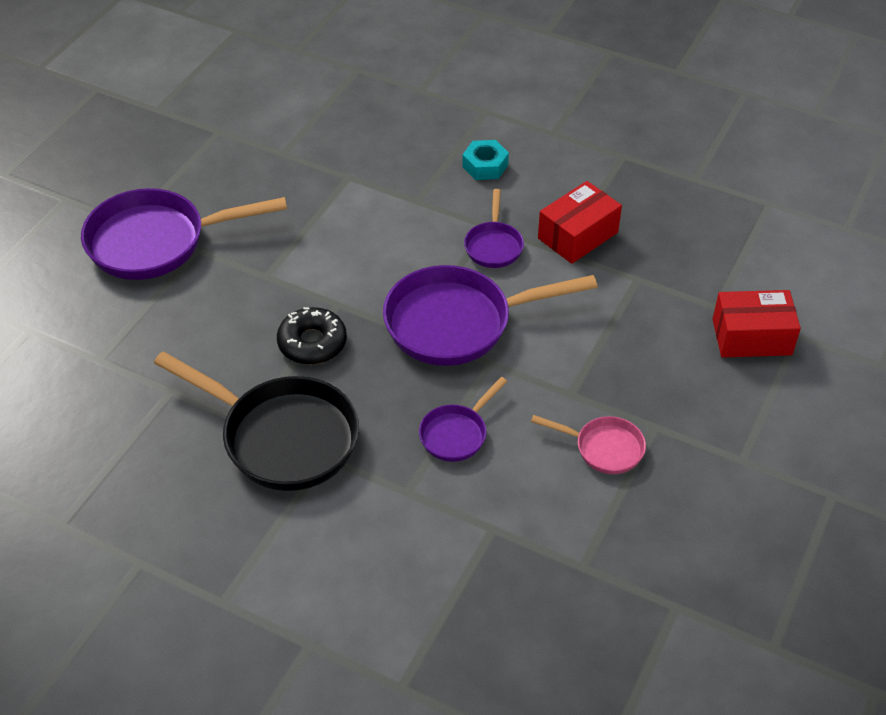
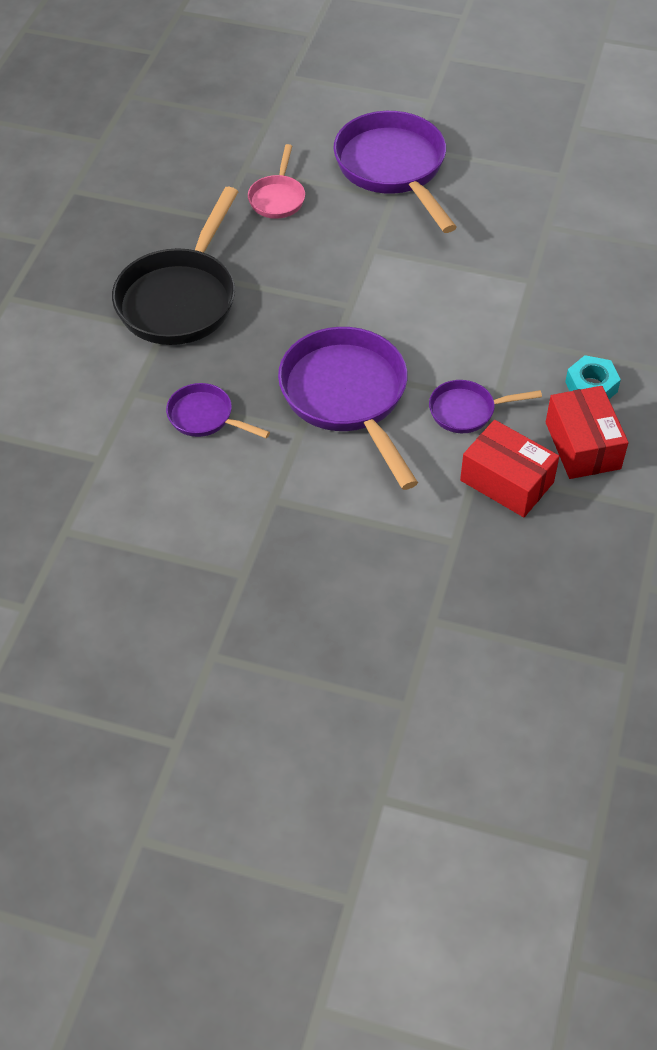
camera: 80 degrees right, 5 degrees up
(312, 343) = (295, 297): black donut -> none
(604, 448) = (207, 534): pink pan -> pink pan (277, 198)
(751, 337) = (392, 658): red box -> red box (582, 445)

